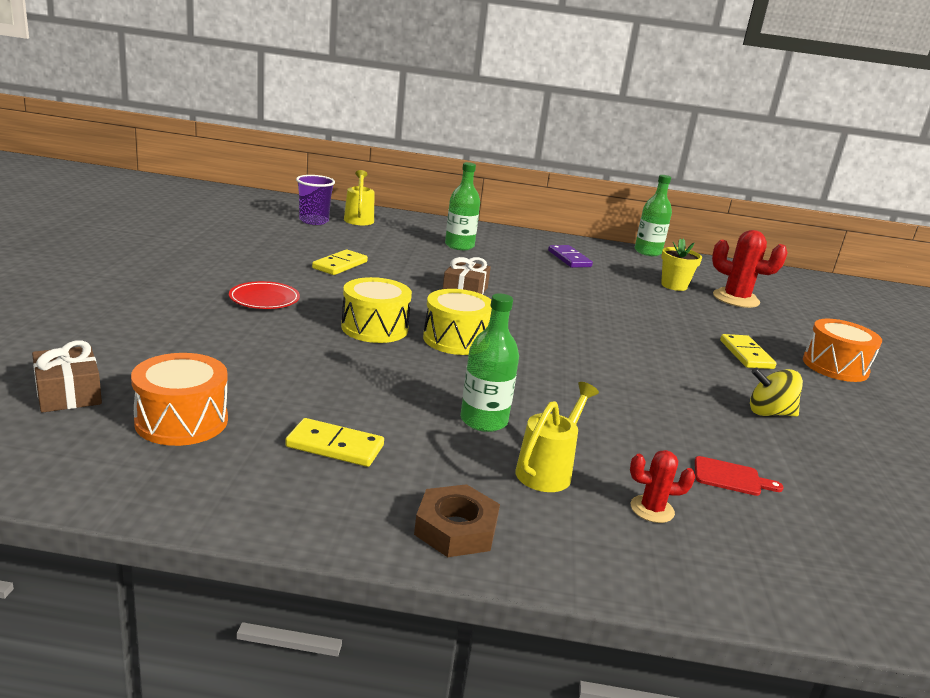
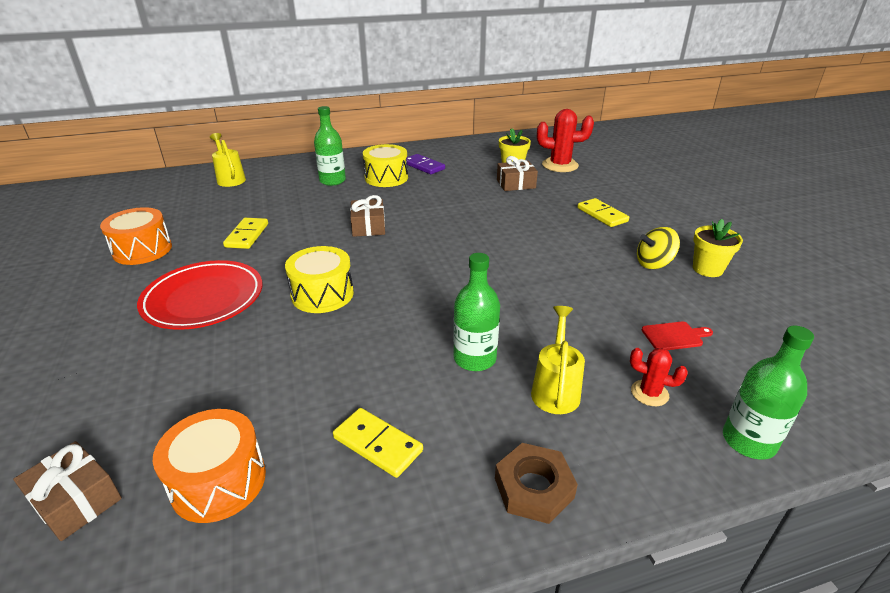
camera: 20 degrees left, 10 degrees up
(264, 299) = (203, 299): red plate -> red plate, size x1.74
(314, 221) = (191, 193): purple cup -> none
(335, 446) = (377, 444): yellow domino -> yellow domino turned 45 degrees clockwise
(456, 339) = (396, 281): yellow drum -> yellow drum (386, 178)
(647, 252) = (473, 141): green bottle -> green bottle (748, 441)
(652, 509) = (649, 393): red cactus -> red cactus turned 45 degrees clockwise
(664, 301) = (516, 184): none -> brown gift
(835, 366) = (660, 204): orange drum -> orange drum (142, 250)
(837, 438) = (707, 269): none -> yellow flower pot

